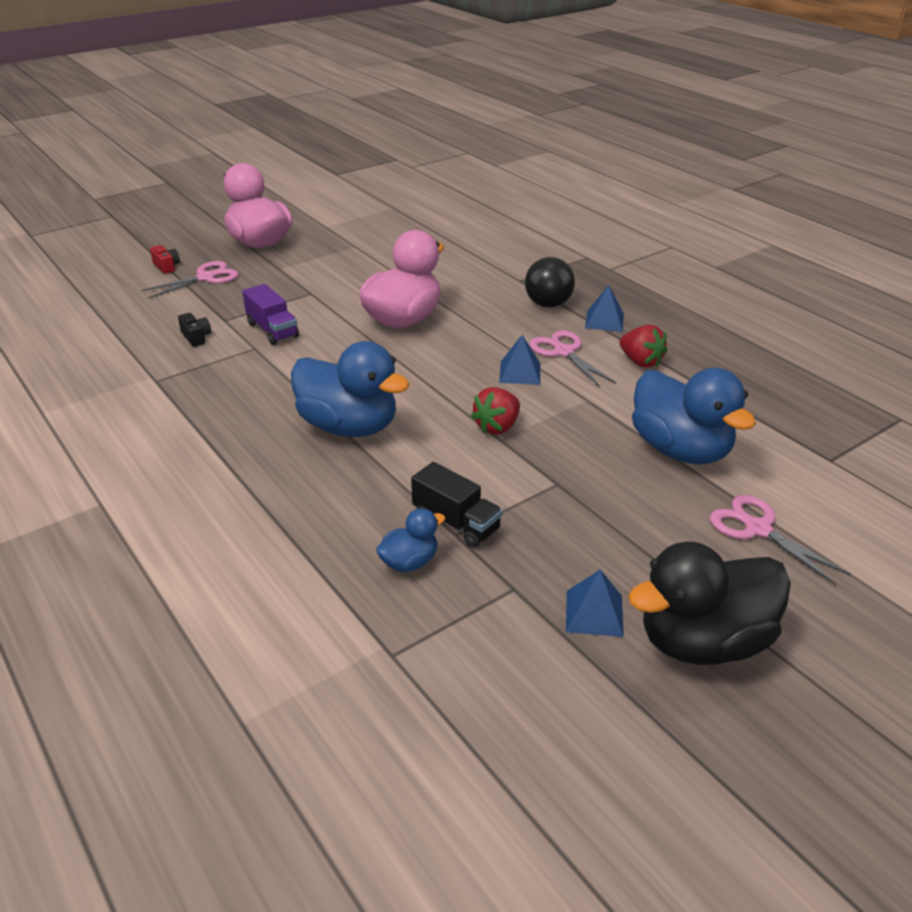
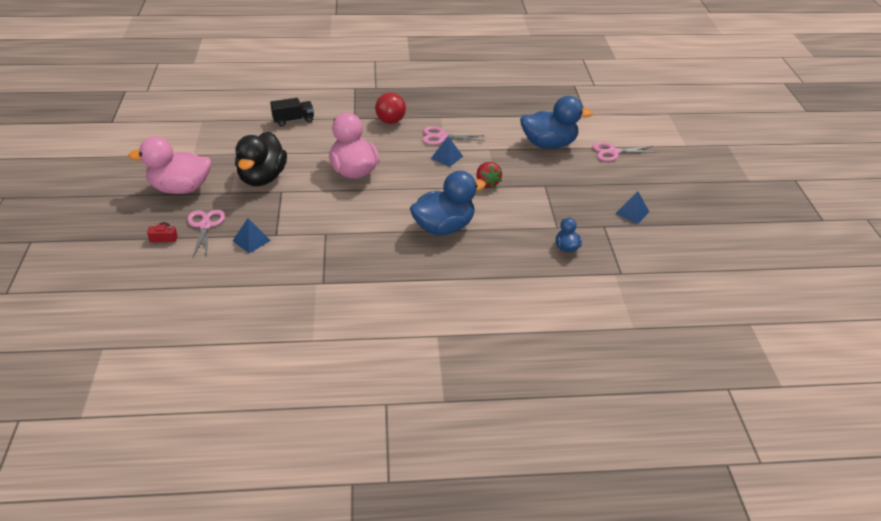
camera: 60 degrees left, 5 degrees up
(196, 337) = (285, 252): black camera -> none
(272, 330) = (311, 220): purple truck -> none
(456, 523) = (549, 224): black truck -> black truck (293, 120)
(548, 304) = (390, 121): black ball -> red ball
(604, 321) = (425, 113): blue pyramid -> blue pyramid (251, 240)
(640, 362) = (472, 121): red strawberry -> none
(703, 641) = (663, 195): black duck -> black duck (262, 178)

